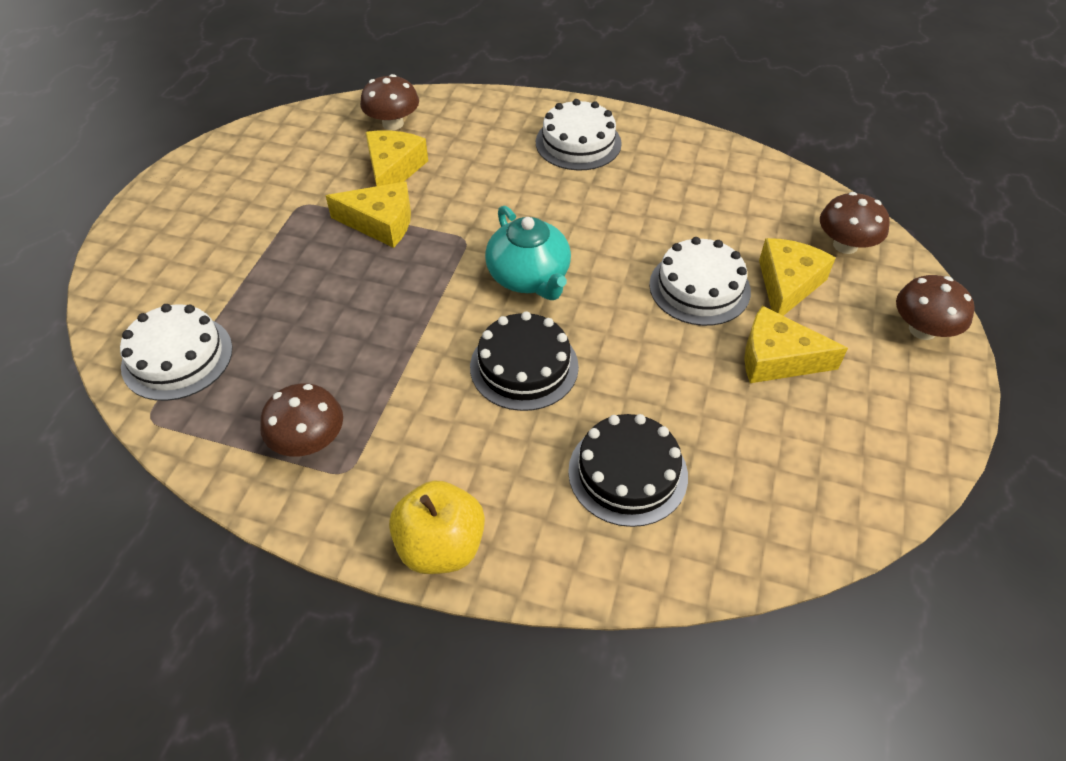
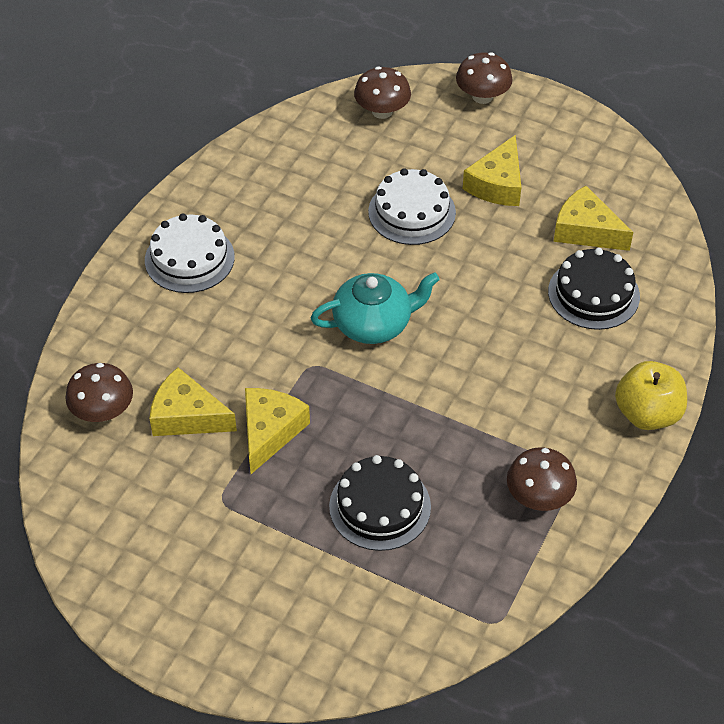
camera: 80 degrees left, 0 degrees up
(177, 357) = (424, 604): white cake -> none
(524, 366) = (479, 341): black cake -> black cake (380, 506)
(787, 285) = (420, 158): yellow cheese -> yellow cheese (586, 230)

